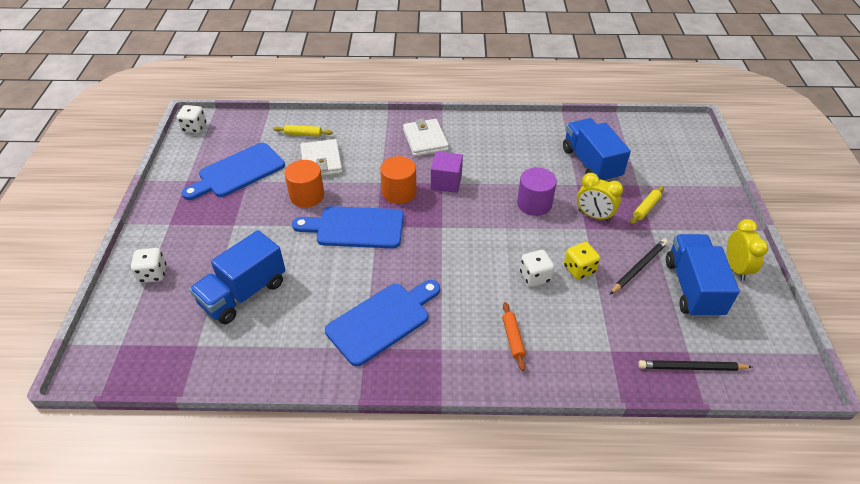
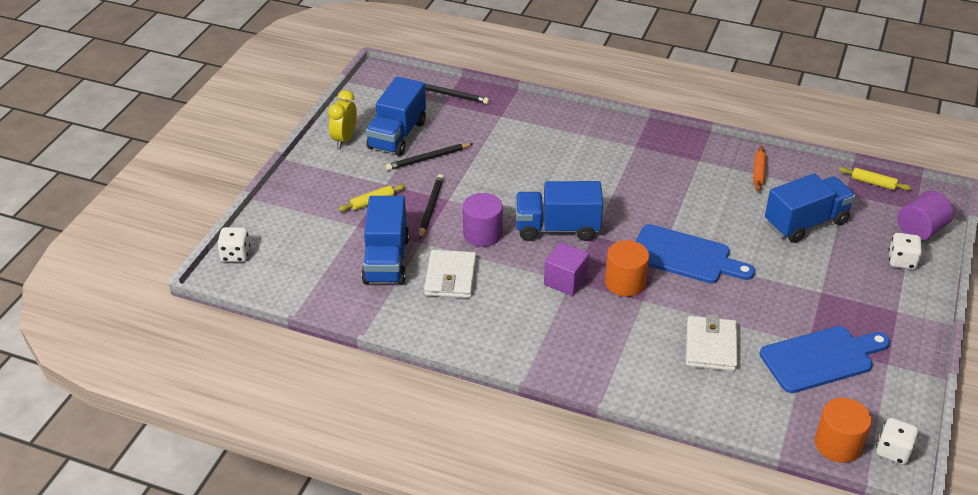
camera: 160 degrees left, 5 degrees down
(123, 316) = (920, 230): none -> purple cylinder
(303, 134) = (730, 396): yellow rolling pin -> yellow rolling pin (873, 183)
(307, 196) = (734, 305): orange cylinder -> orange cylinder (838, 444)
(382, 321) = (679, 174): blue cutting board -> none
(425, 140) = (566, 342): white wallet -> white wallet (450, 277)
(475, 225) = (557, 228): none -> blue truck
(512, 338) = (573, 139): orange rolling pin -> orange rolling pin (759, 172)
(535, 277) = (527, 173): white dice -> white dice (235, 255)
(579, 269) = (482, 169): yellow dice -> none
(594, 216) = (431, 208): yellow clock -> black pencil

